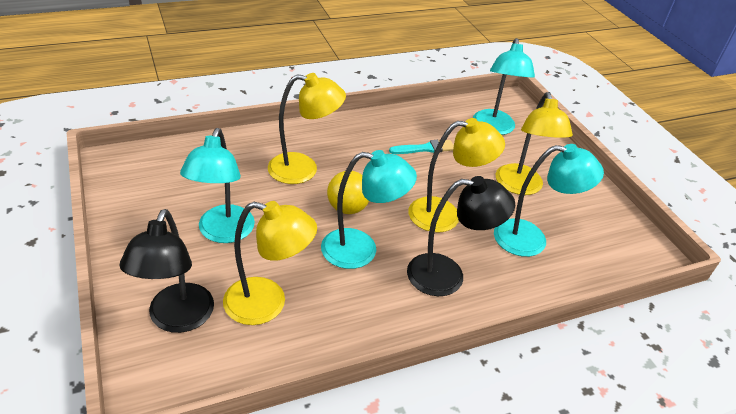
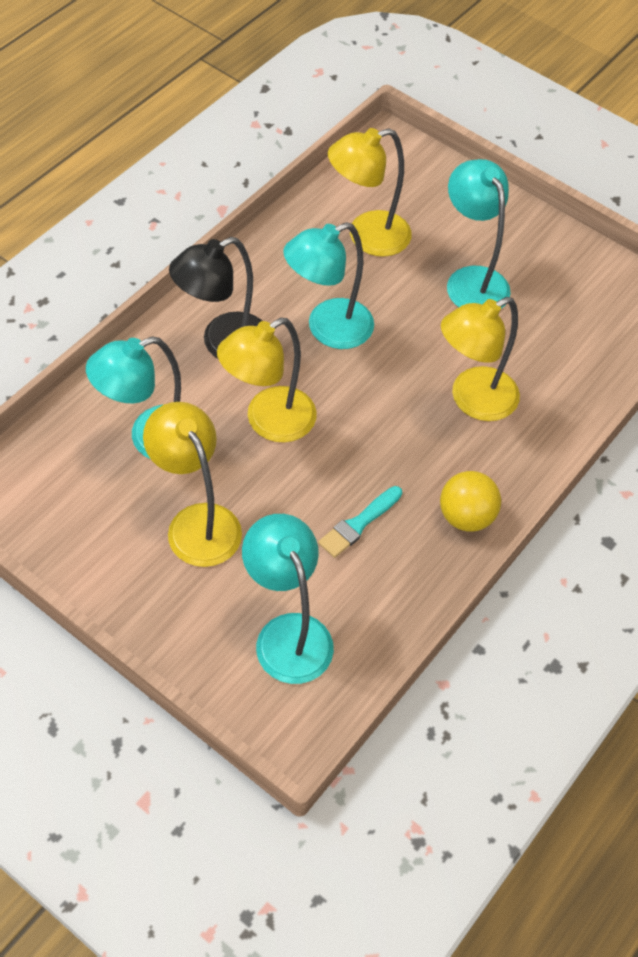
camera: 150 degrees right, 15 degrees up
(177, 319) = (424, 192): black lamp -> none
(347, 208) = (380, 372): yellow ball -> yellow ball (466, 516)

